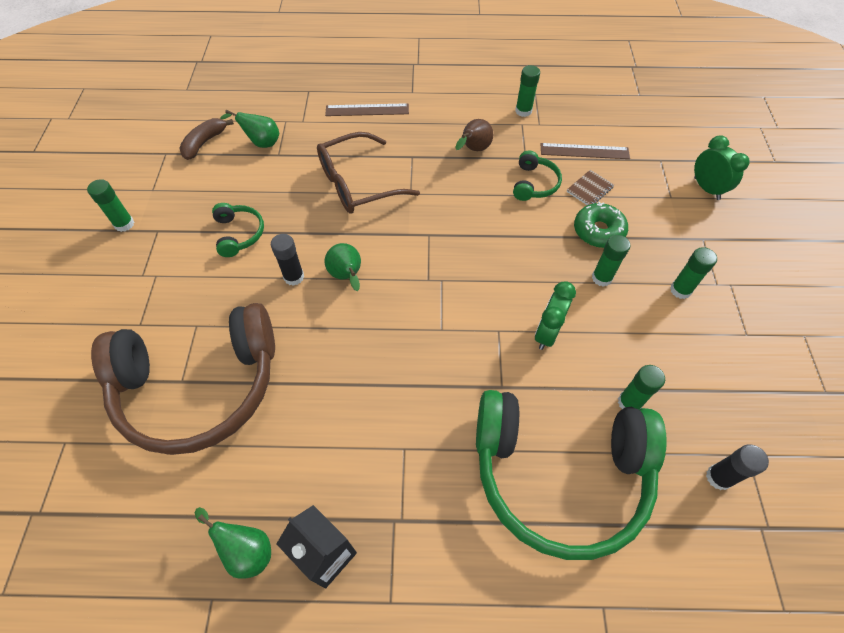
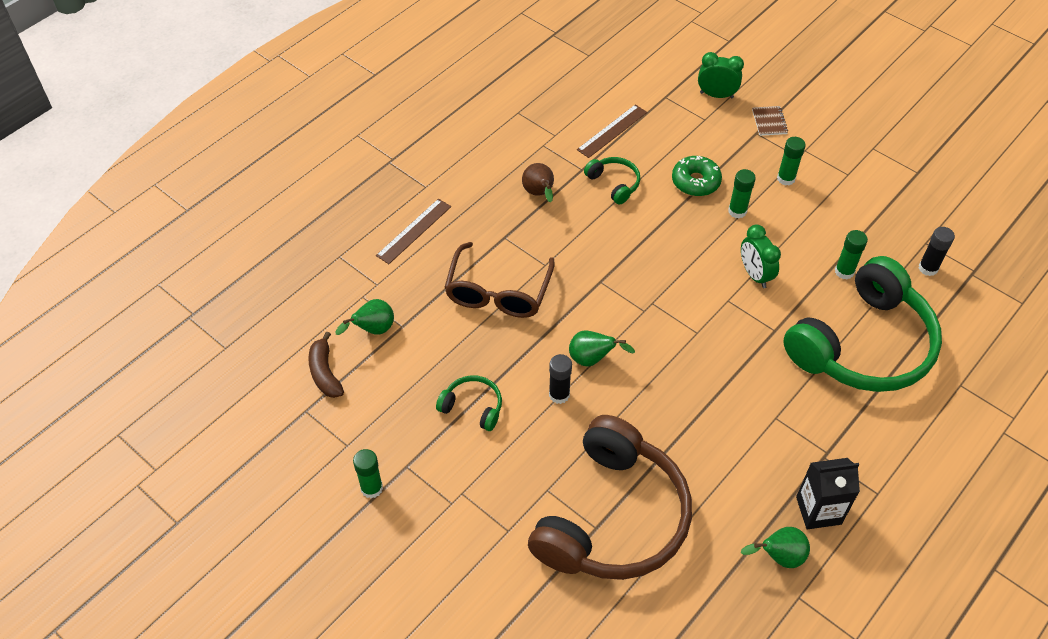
camera: 50 degrees left, 5 degrees down
(523, 111) = (530, 134): green glue stick -> none
(589, 189) = (652, 157): brown notebook -> brown notebook (769, 122)

